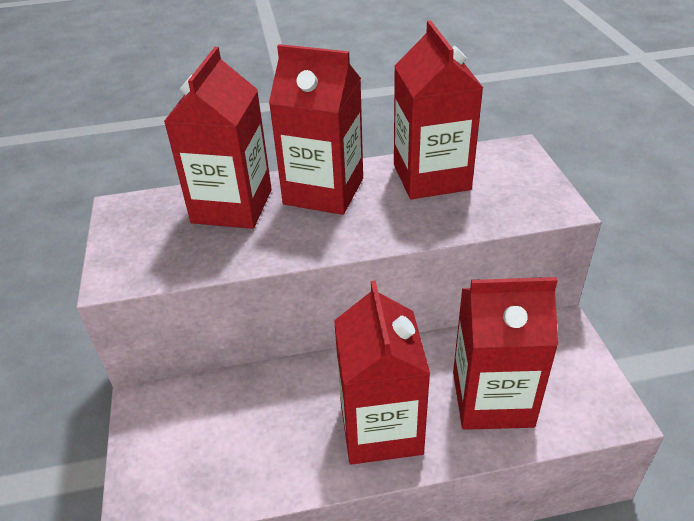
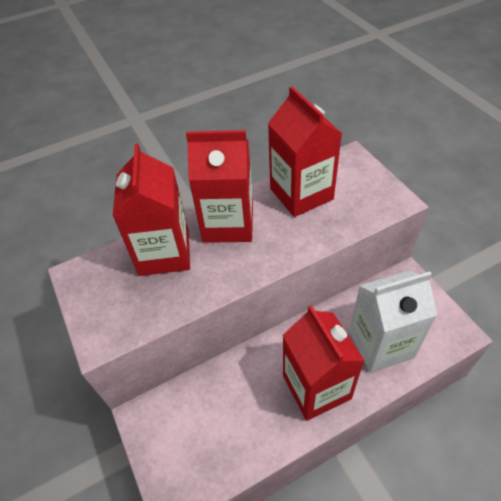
camera: 15 degrees left, 10 degrees up
(492, 399) = (381, 344): red carton -> white carton

